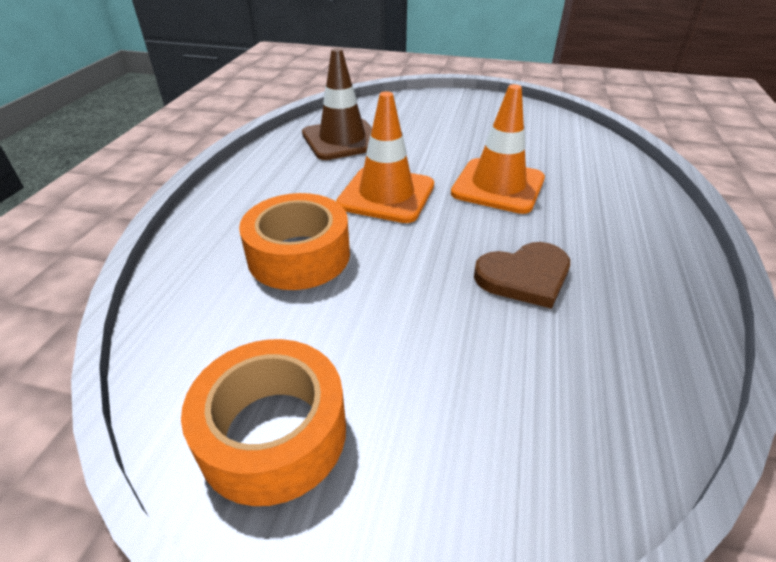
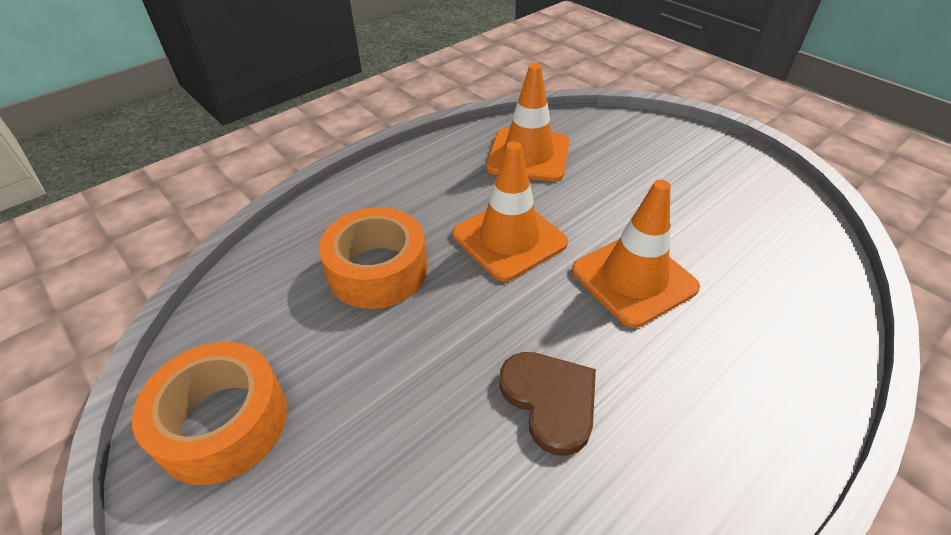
camera: 35 degrees right, 5 degrees up
(342, 140) = (528, 155): brown traffic cone -> orange traffic cone
(524, 277) = (550, 400): brown heart -> brown heart turned 135 degrees counterclockwise

